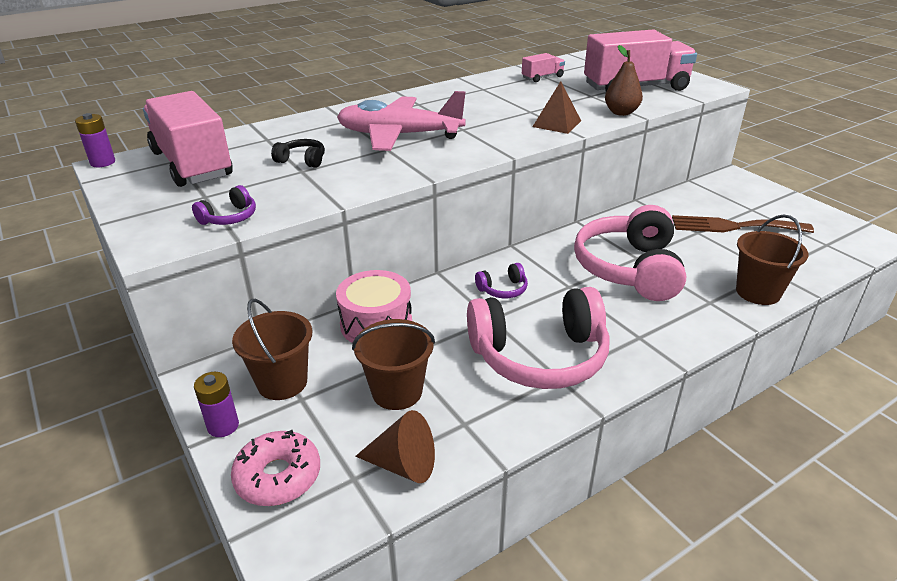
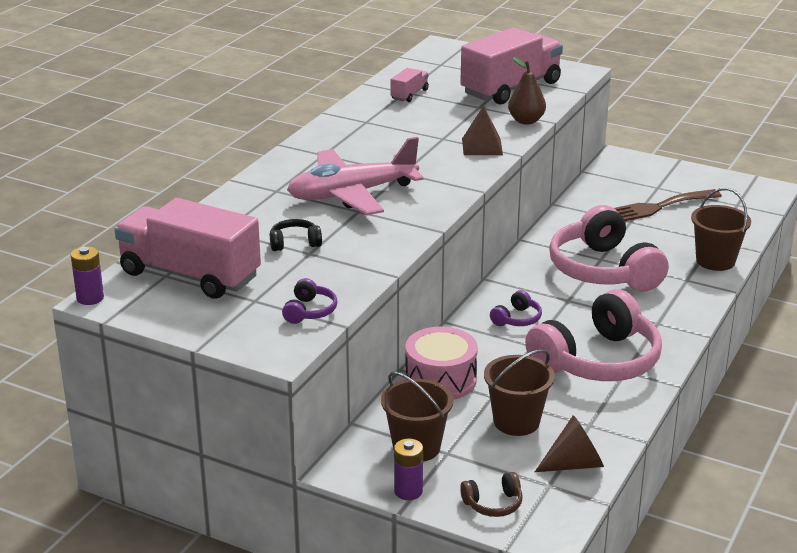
camera: 30 degrees left, 5 degrees down
(278, 476) = (493, 504): pink donut -> brown headphones

